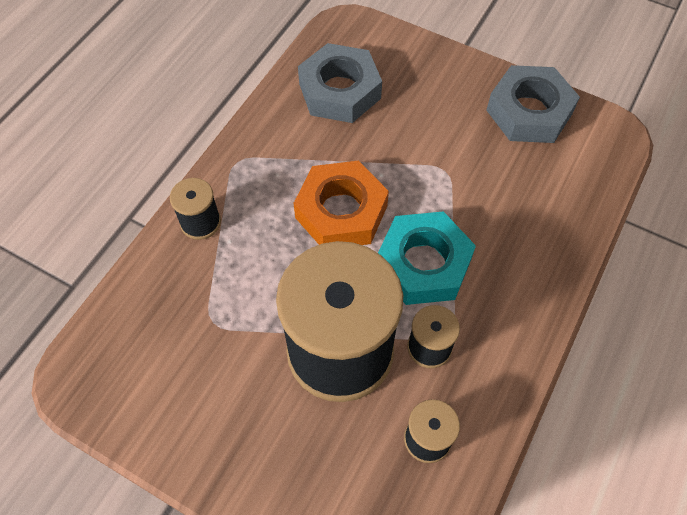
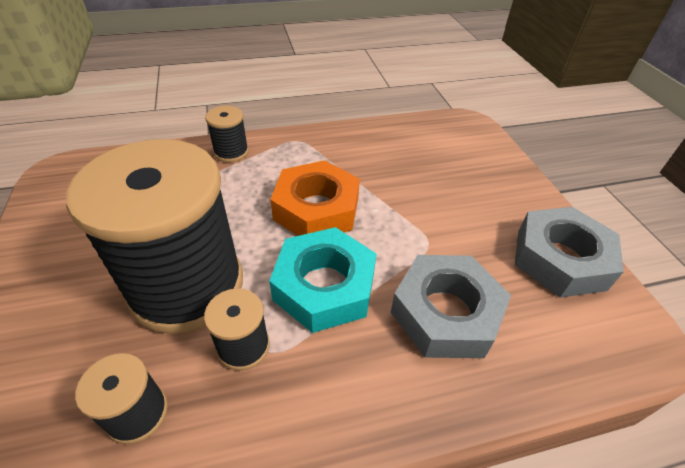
camera: 45 degrees right, 15 degrees down
(339, 91) = (413, 149): grey nut -> grey nut (445, 313)

